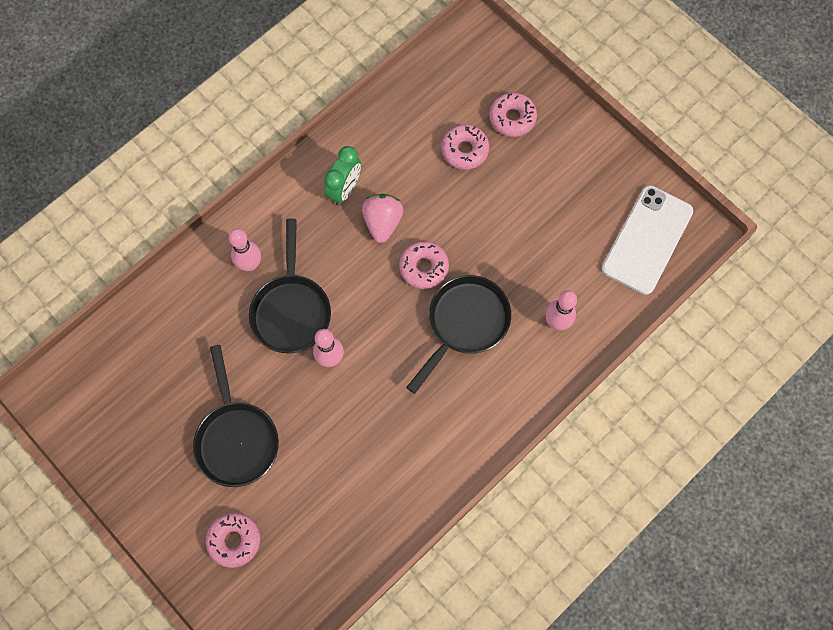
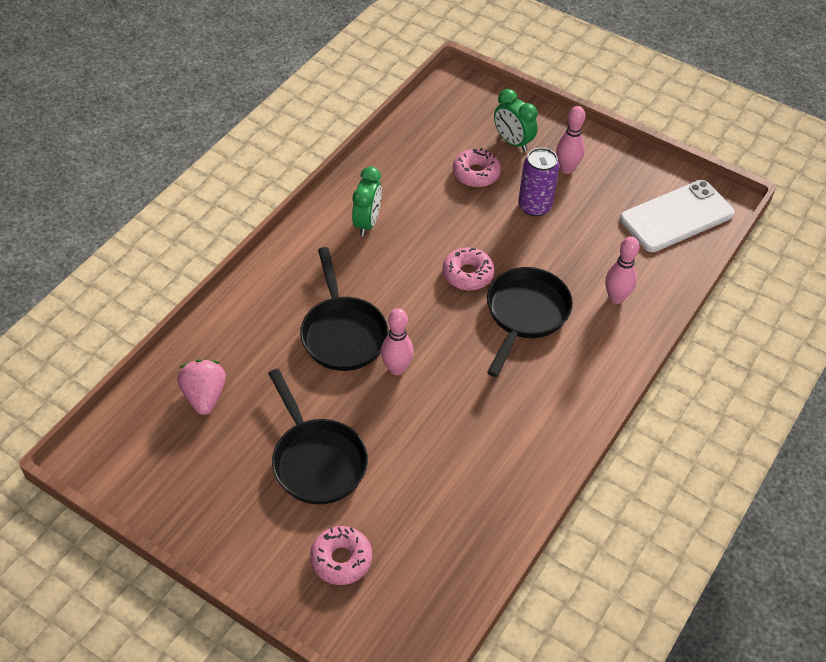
camera: 15 degrees left, 20 degrees down
(250, 264) = (288, 301): pink bowling pin -> pink bowling pin (567, 169)
(382, 222) = (414, 244): pink strawberry -> pink strawberry (204, 396)
(511, 200) = (534, 206): none -> purple can
(512, 118) = (513, 142): pink donut -> green clock
(647, 240) = (677, 216): white phone -> white phone turned 45 degrees clockwise

